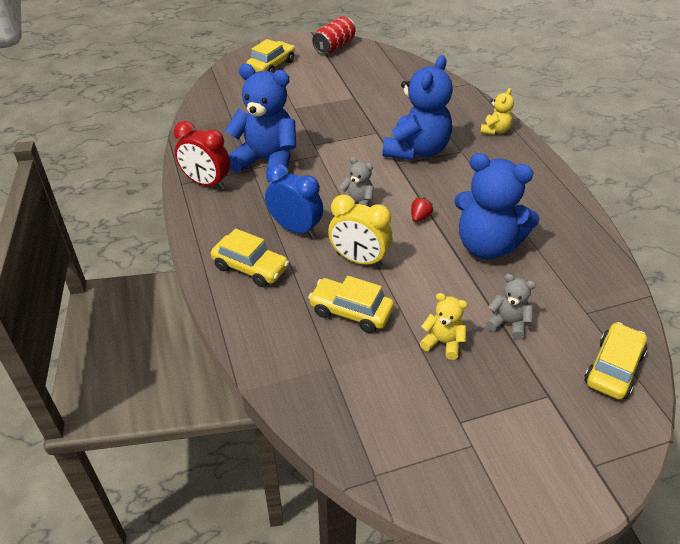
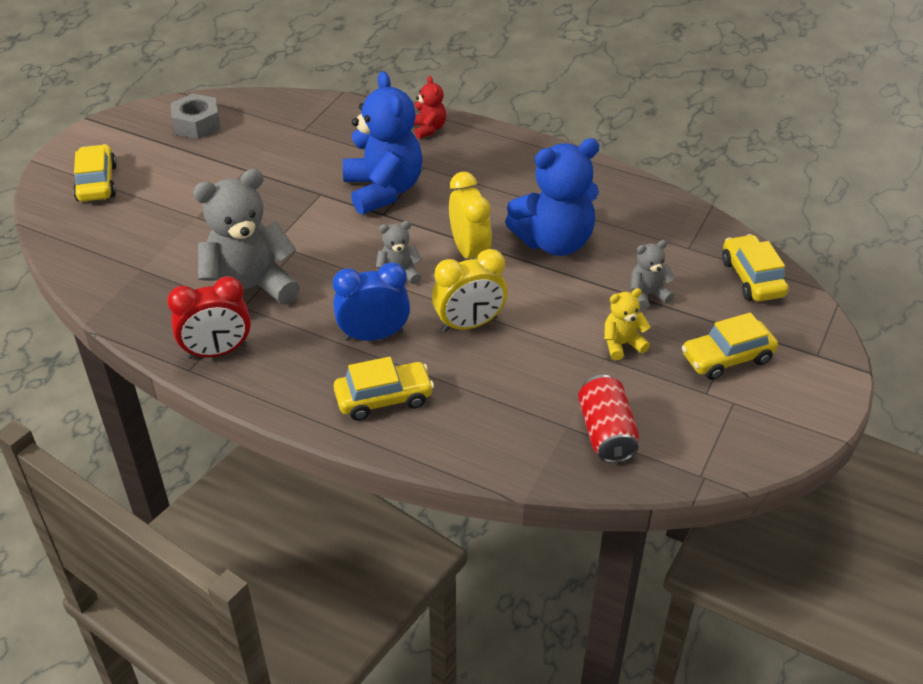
camera: 45 degrees left, 0 degrees up
(267, 161) = (249, 290): blue teddy bear -> grey teddy bear
(334, 46) = (141, 122): red can -> red can (606, 433)
(351, 312) = (522, 372): yellow car -> yellow car (727, 358)
(361, 61) = (197, 124): none -> grey nut
(420, 217) = (469, 252): red strawberry -> yellow clock
(495, 130) = (428, 129): yellow teddy bear -> red teddy bear

